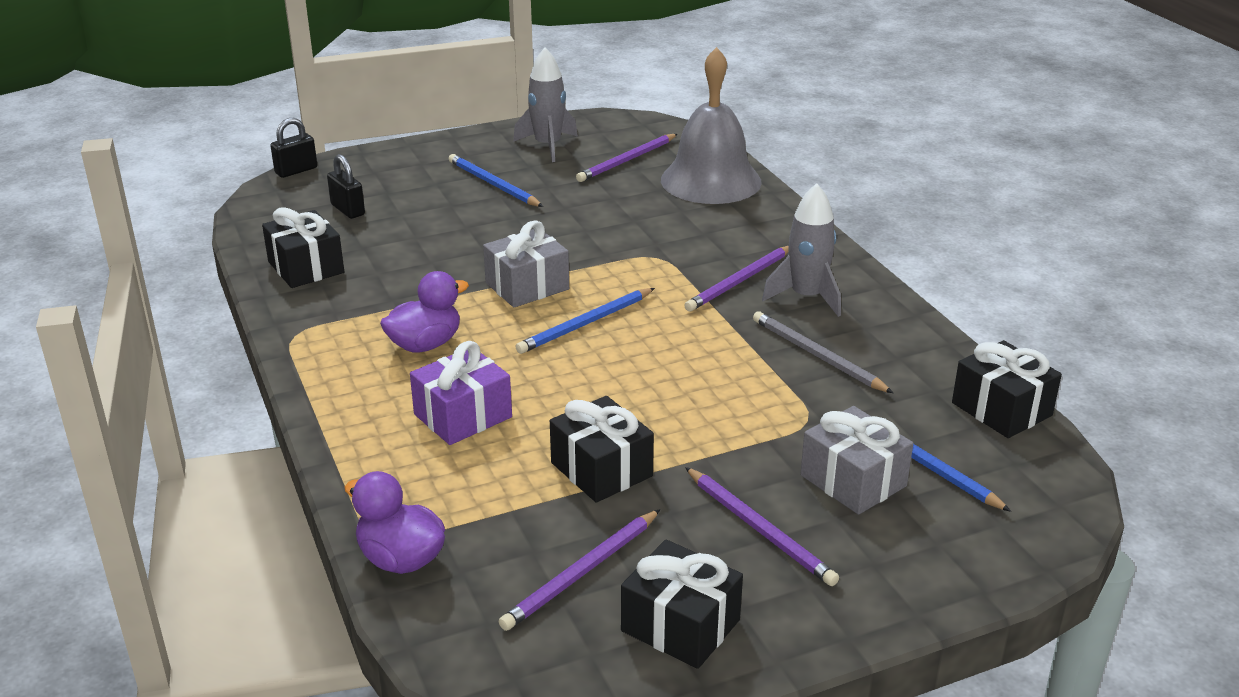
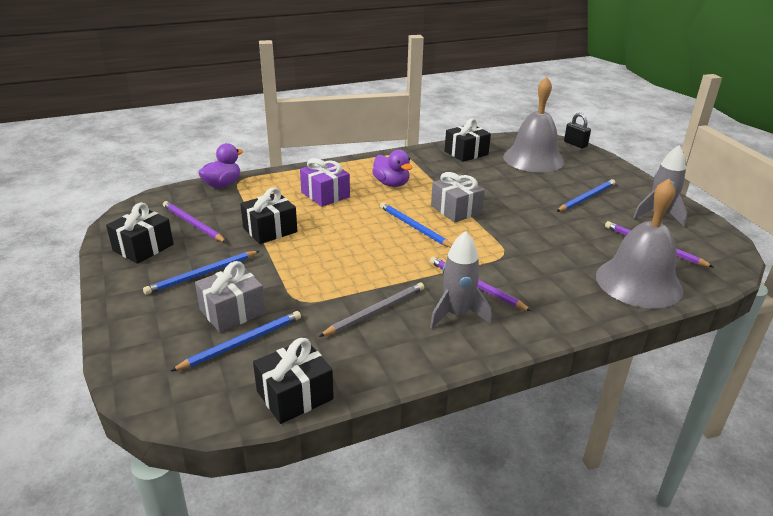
camera: 90 degrees right, 0 degrees up
(347, 210) = (533, 159): black padlock -> grey bell
(760, 529) = (202, 274): purple pencil -> blue pencil

